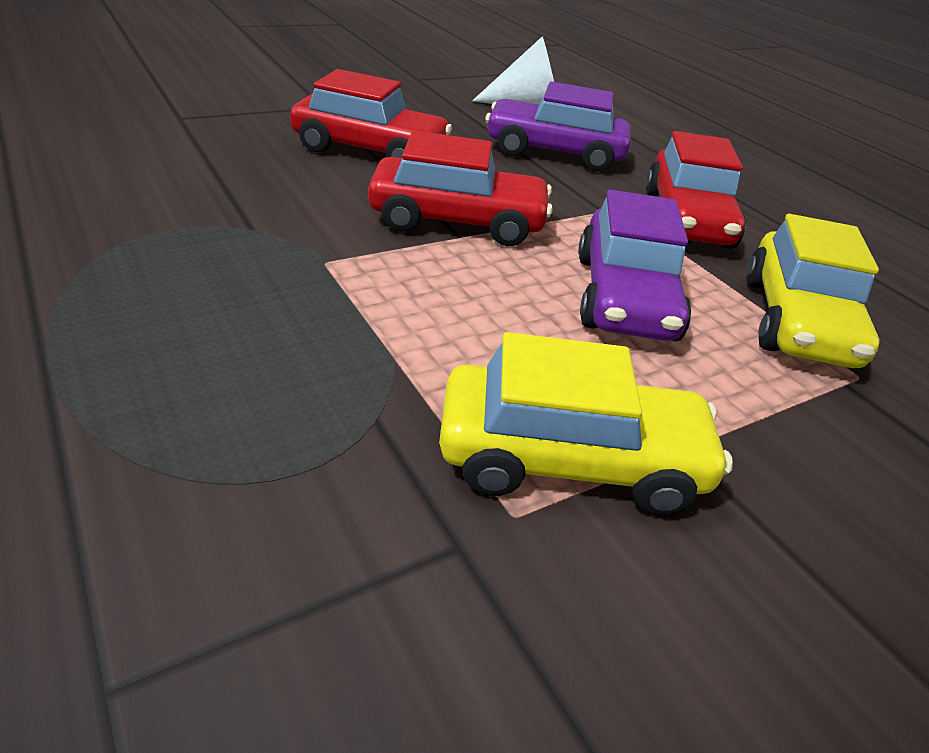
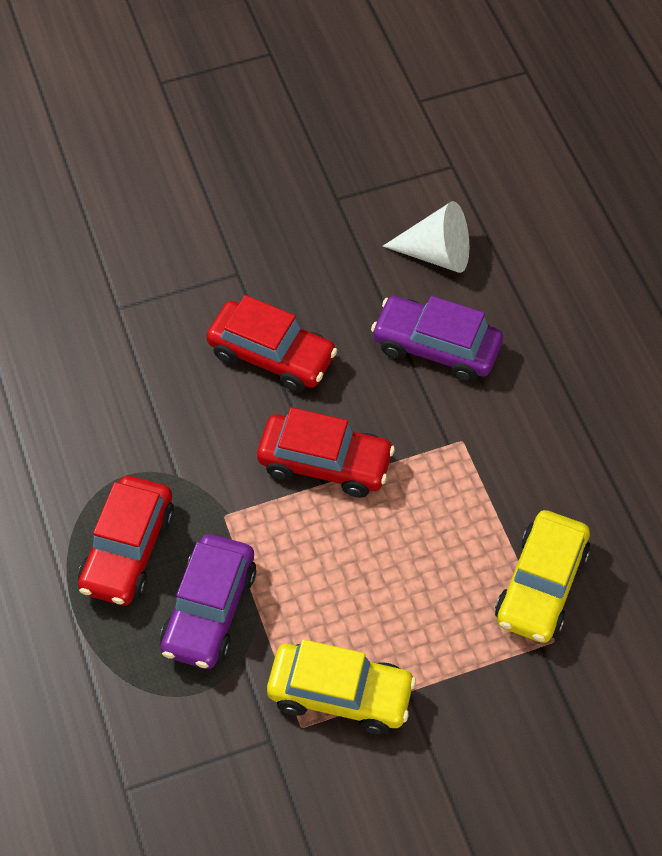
camera: 15 degrees right, 20 degrees up
(625, 297) = (424, 557): purple car -> purple car (209, 610)
(686, 219) = (516, 455): red car -> red car (128, 550)

